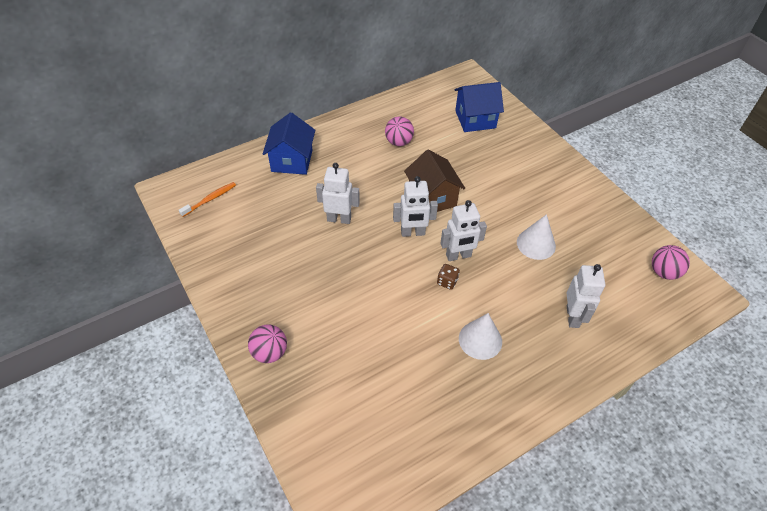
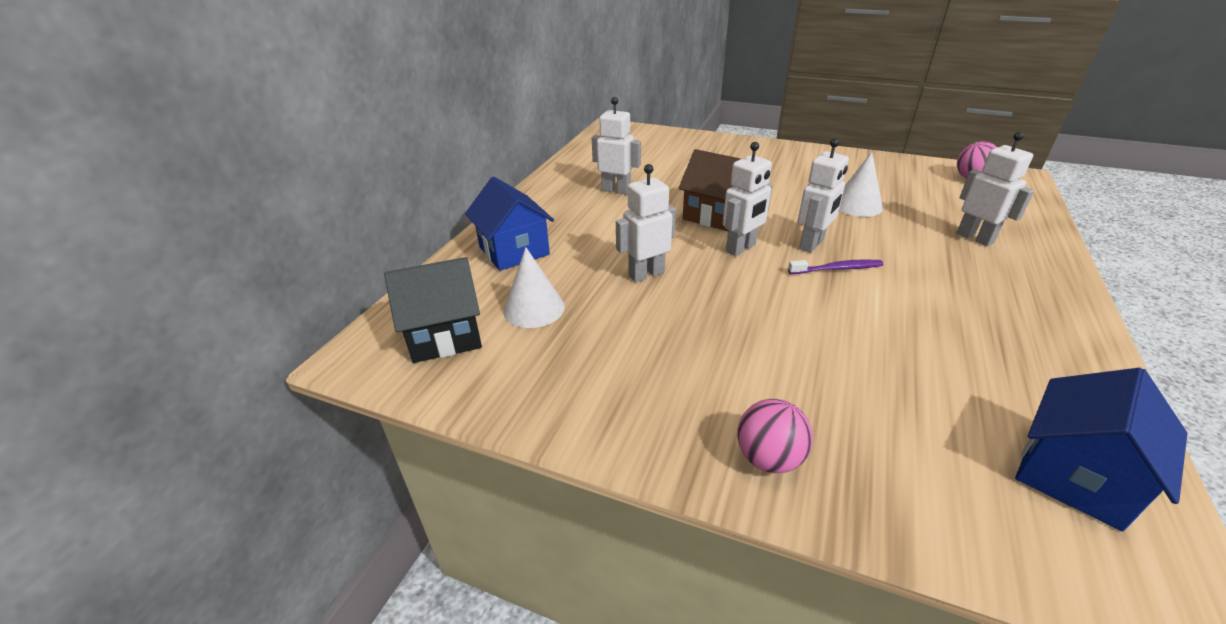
camera: 35 degrees left, 15 degrees down
(210, 199) = (444, 335): orange toothbrush -> black house
(398, 142) = (616, 190): pink ball -> white robot
(447, 282) = (837, 269): brown dice -> purple toothbrush
(475, 119) = (664, 150): blue house -> blue house (1074, 475)
(480, 340) = (946, 297): white cone -> white cone (534, 308)

